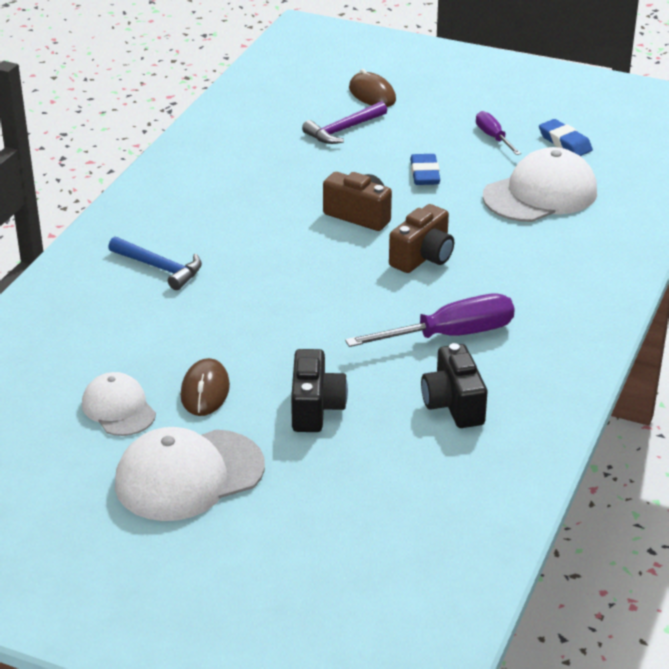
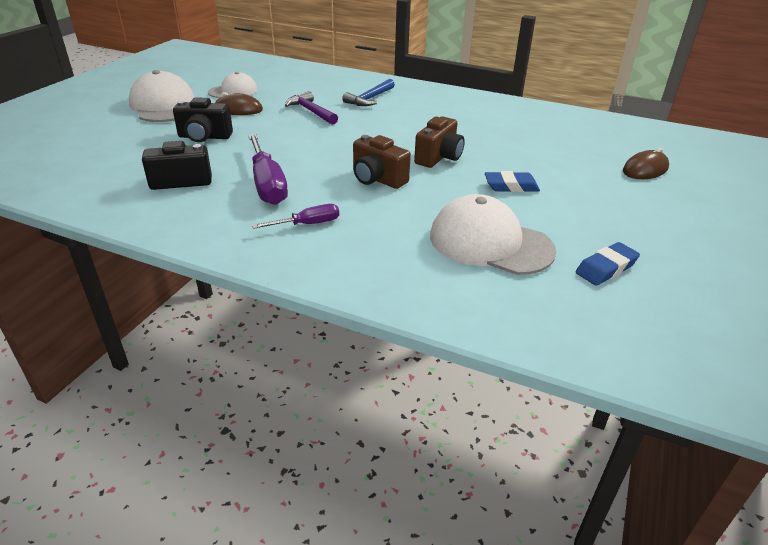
camera: 90 degrees right, 0 degrees up
(343, 130) = (572, 156): purple hammer -> purple hammer (311, 111)
(493, 137) = (595, 225): purple screwdriver -> purple screwdriver (307, 224)
(540, 194) = (490, 243): white cap -> white cap turned 150 degrees clockwise

